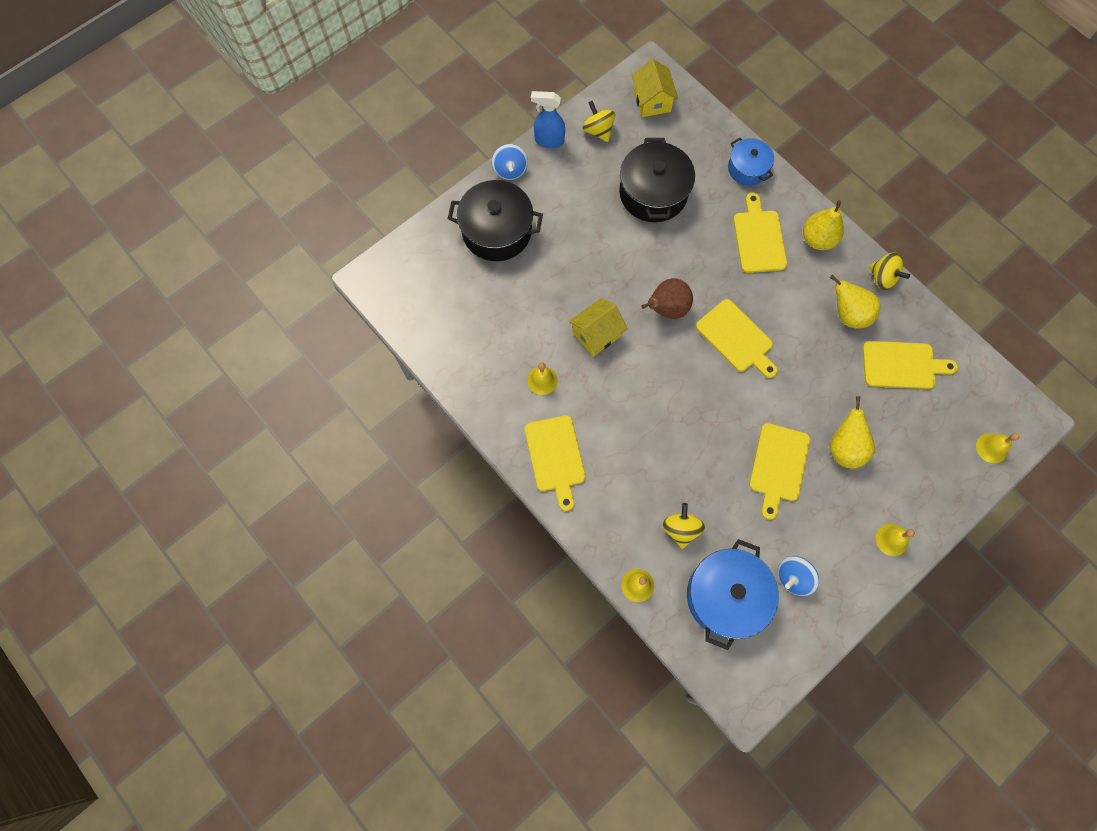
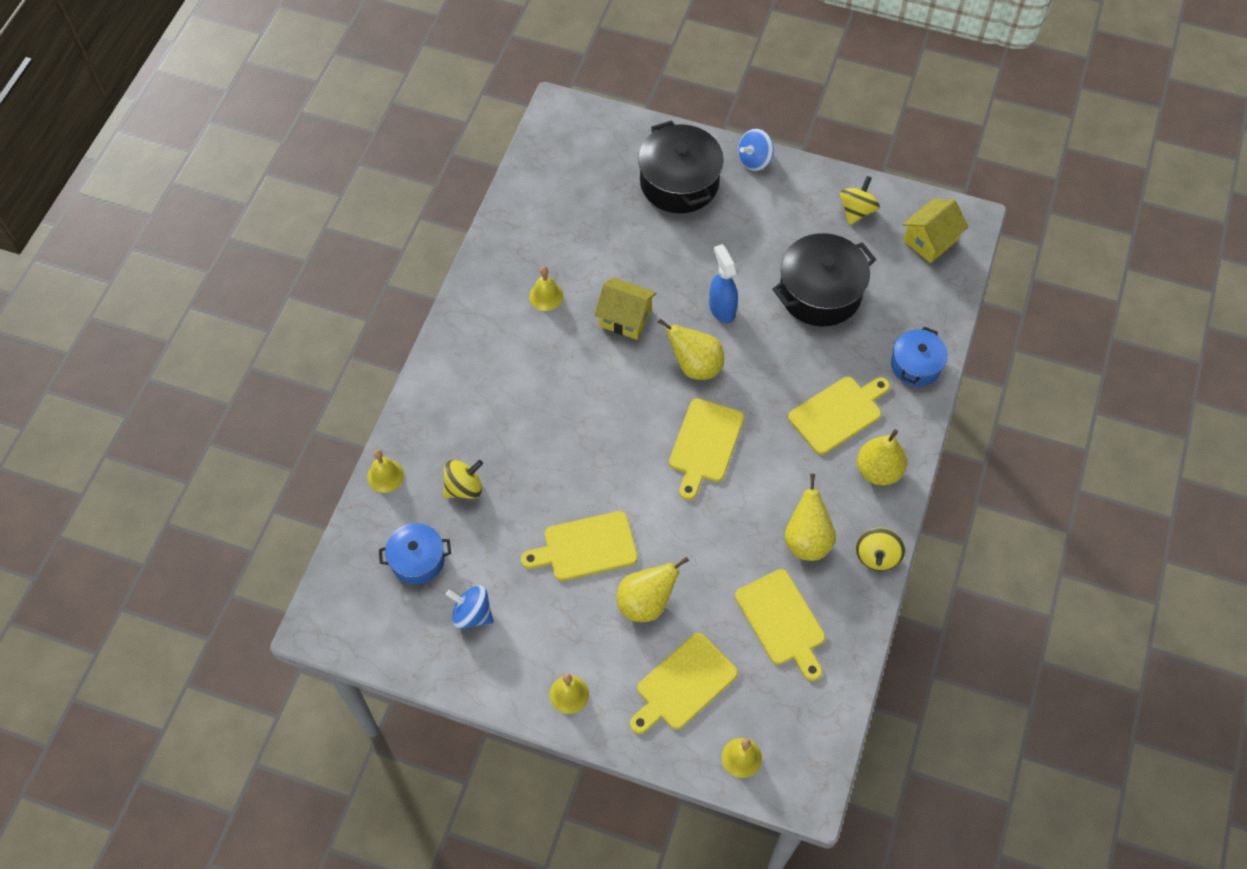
camera: 60 degrees right, 10 degrees down
(549, 141) = (812, 175): blue spray bottle -> blue spray bottle (722, 308)
(555, 457) = (474, 345): yellow cutting board -> yellow cutting board (683, 684)
(666, 309) = (695, 366): brown pear -> yellow pear
(726, 596) = (417, 559): blue pot -> blue pot, size x0.60

